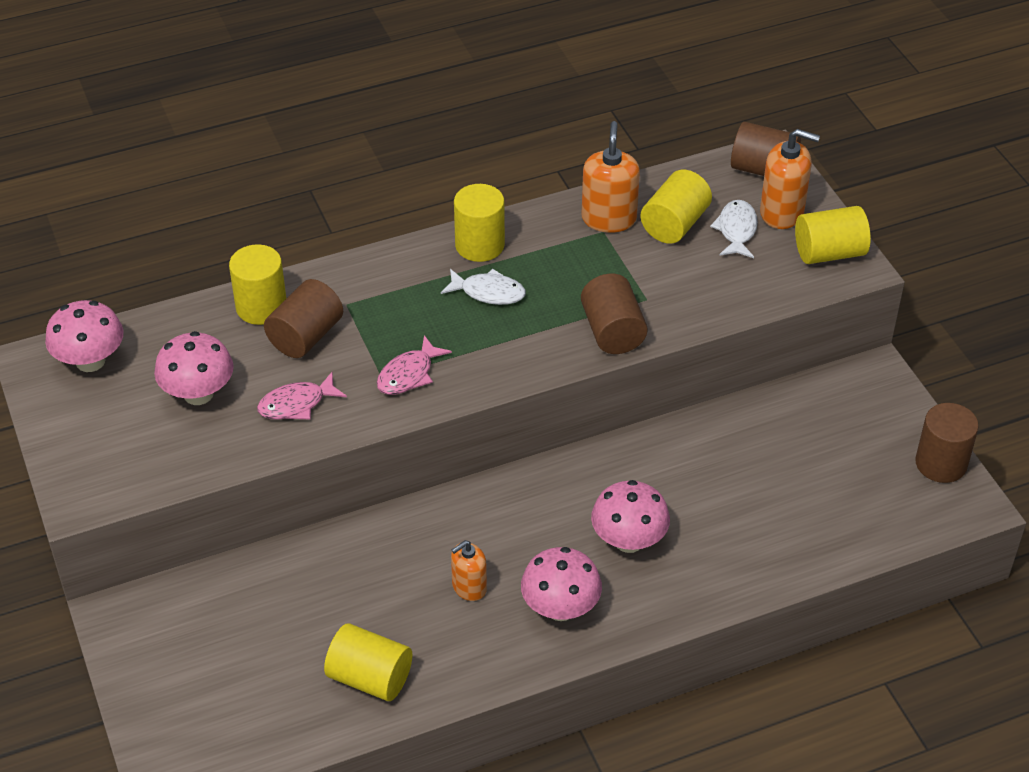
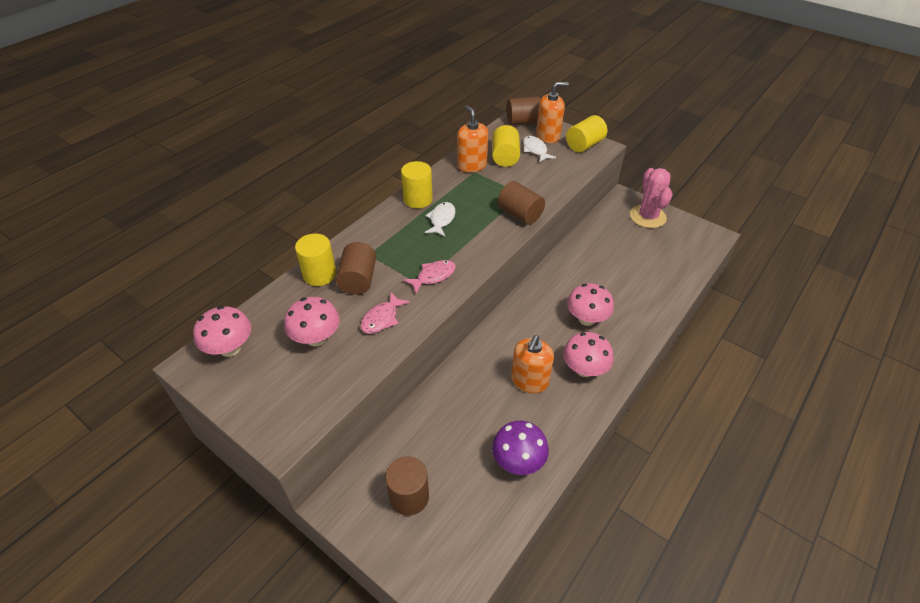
camera: 30 degrees left, 0 degrees up
(370, 678) = (518, 461): yellow cylinder -> purple mushroom
(408, 374) = (433, 276): pink fish -> pink fish turned 135 degrees counterclockwise
(469, 587) = (529, 381): orange soap dispenser -> orange soap dispenser, size x1.56
(488, 292) = (441, 219): white fish -> white fish turned 60 degrees counterclockwise
(886, 424) = (647, 217): none -> pink cactus
(941, 463) = (685, 224): brown cylinder -> brown cylinder (409, 497)

